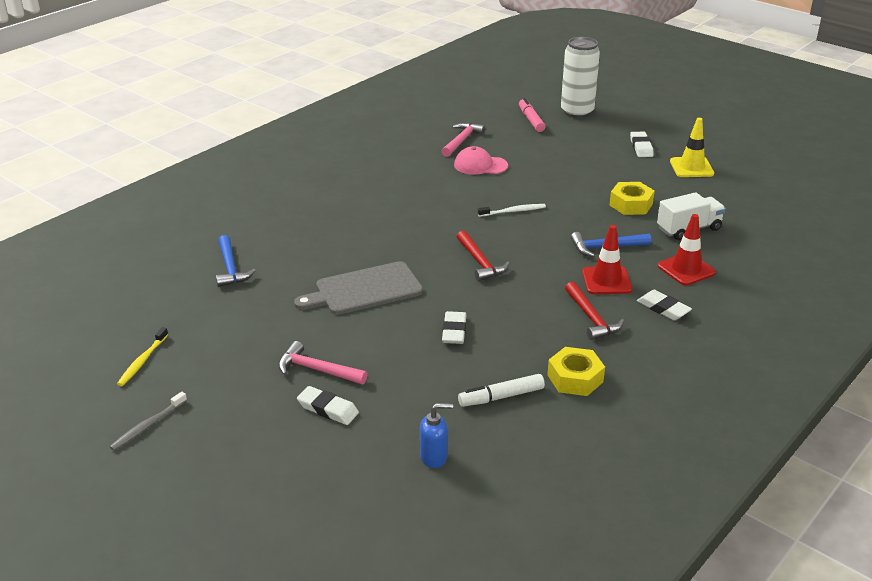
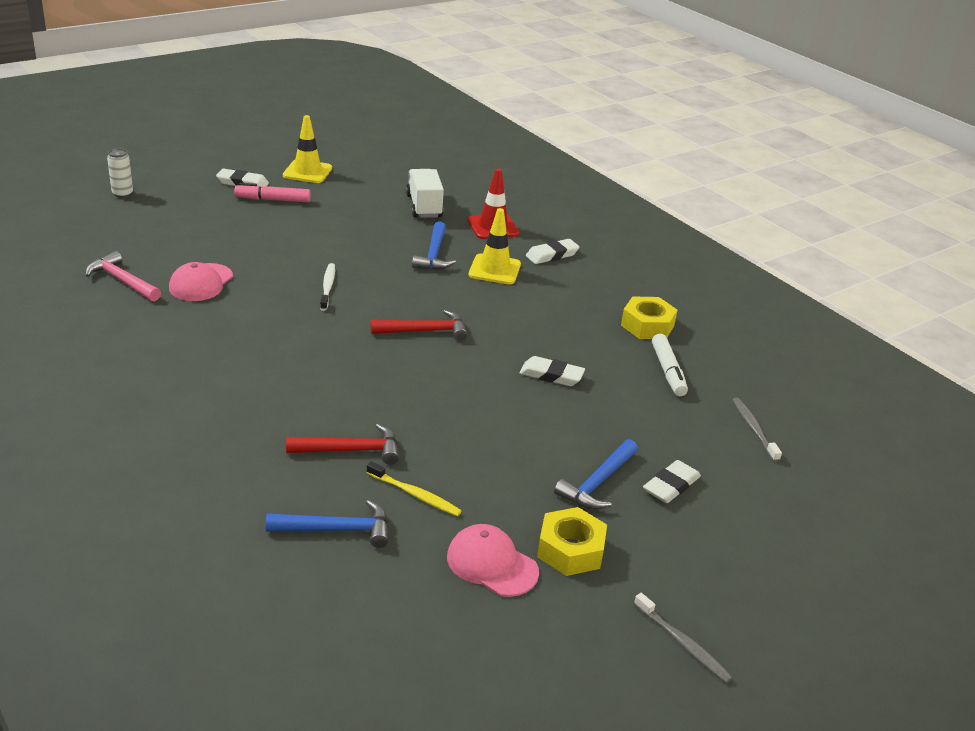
camera: 80 degrees left, 0 degrees up
(142, 361) = (541, 641): yellow toothbrush -> yellow toothbrush (415, 494)
(212, 332) = (492, 564): none -> pink cap
(317, 370) = (598, 483): pink hammer -> blue hammer
(364, 290) = (445, 421): grey cutting board -> none
(434, 457) = (754, 429): blue soap dispenser -> grey toothbrush
(531, 120) = (113, 224): pink marker -> pink marker (273, 200)
(577, 112) = (122, 194): white can -> white can, size x0.48
(591, 318) = (555, 293): red hammer -> red hammer (350, 450)
(606, 281) = (494, 270): red traffic cone -> yellow traffic cone
(631, 204) = (359, 220): yellow nut -> yellow nut (570, 550)

